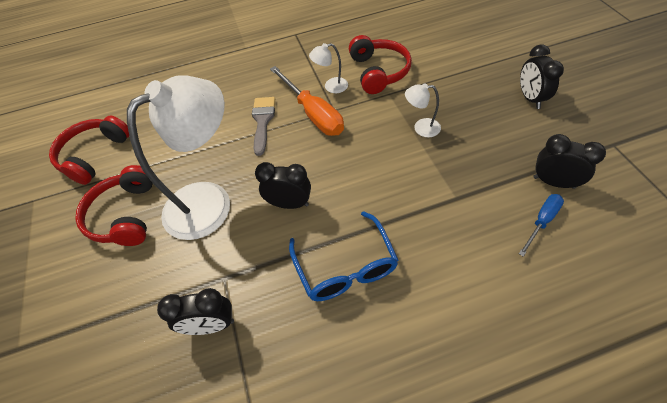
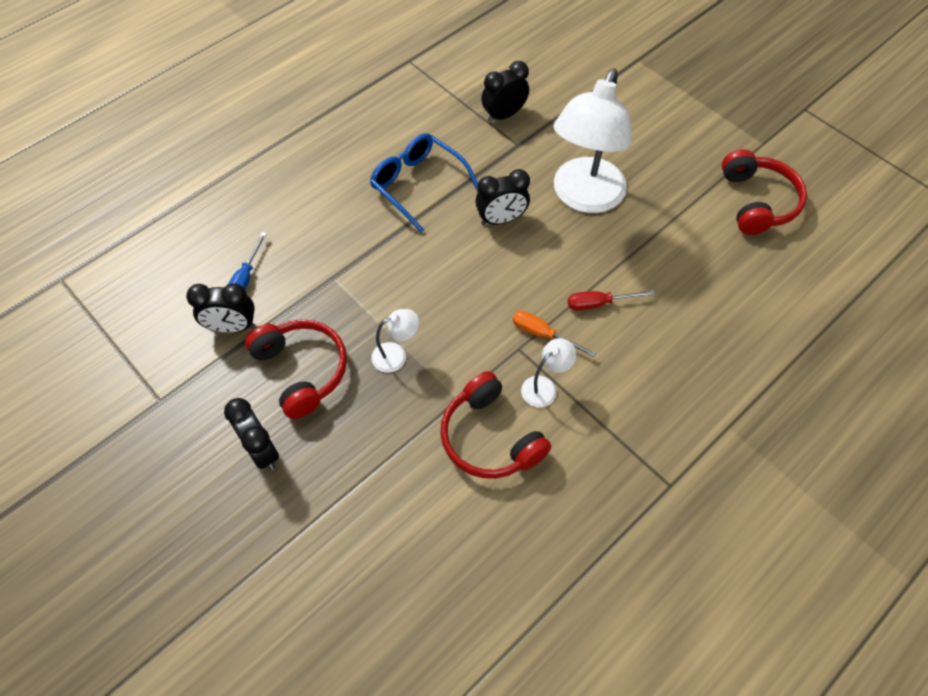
camera: 150 degrees right, 5 degrees up
(125, 215) = (655, 160): red headphones -> red headphones (301, 370)
(263, 121) = (599, 303): grey brush -> red screwdriver
(313, 113) = (543, 334): orange screwdriver -> orange screwdriver, size x0.54

